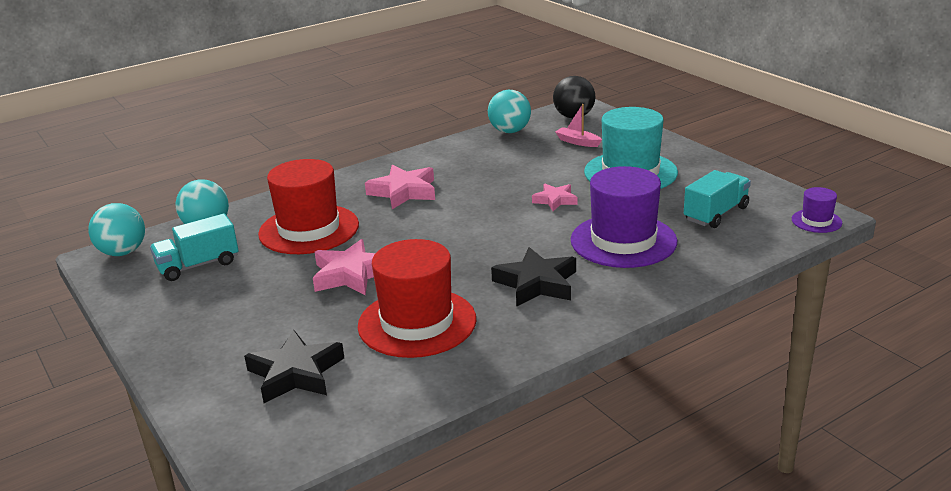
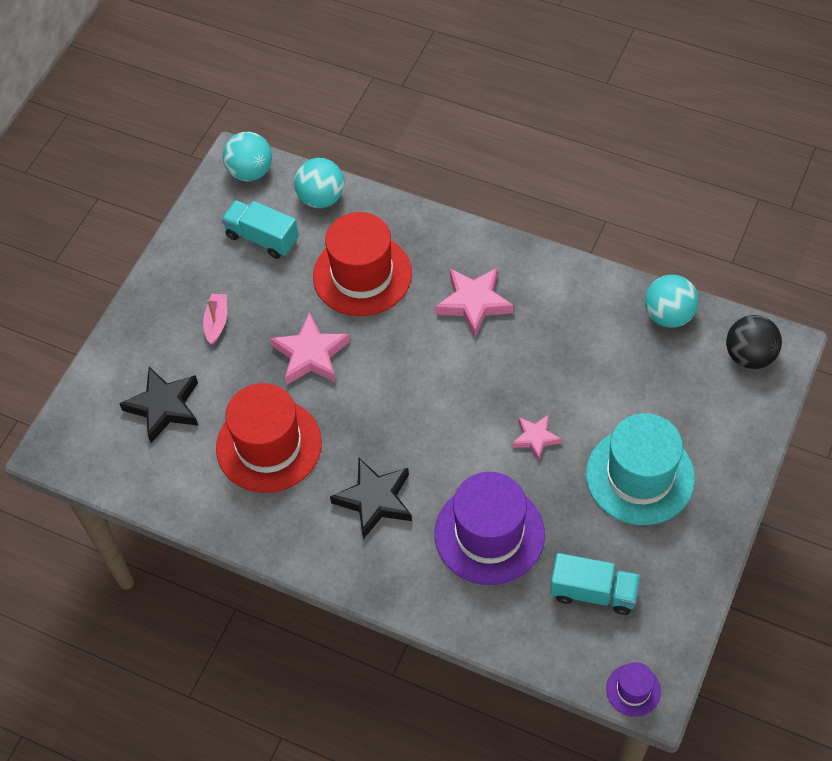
camera: 60 degrees right, 30 degrees up
(578, 142) = (683, 392): pink boat -> pink boat (216, 322)

